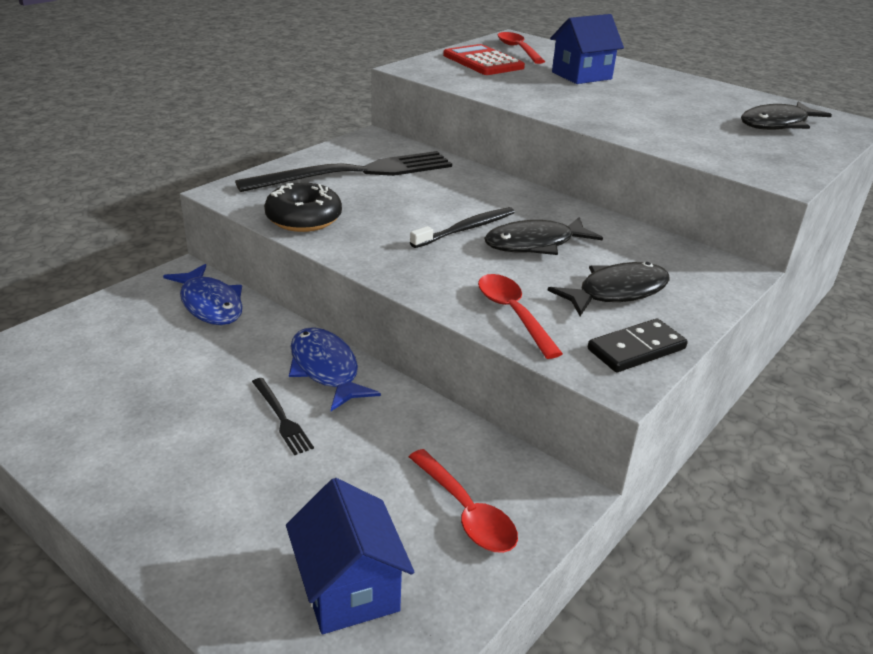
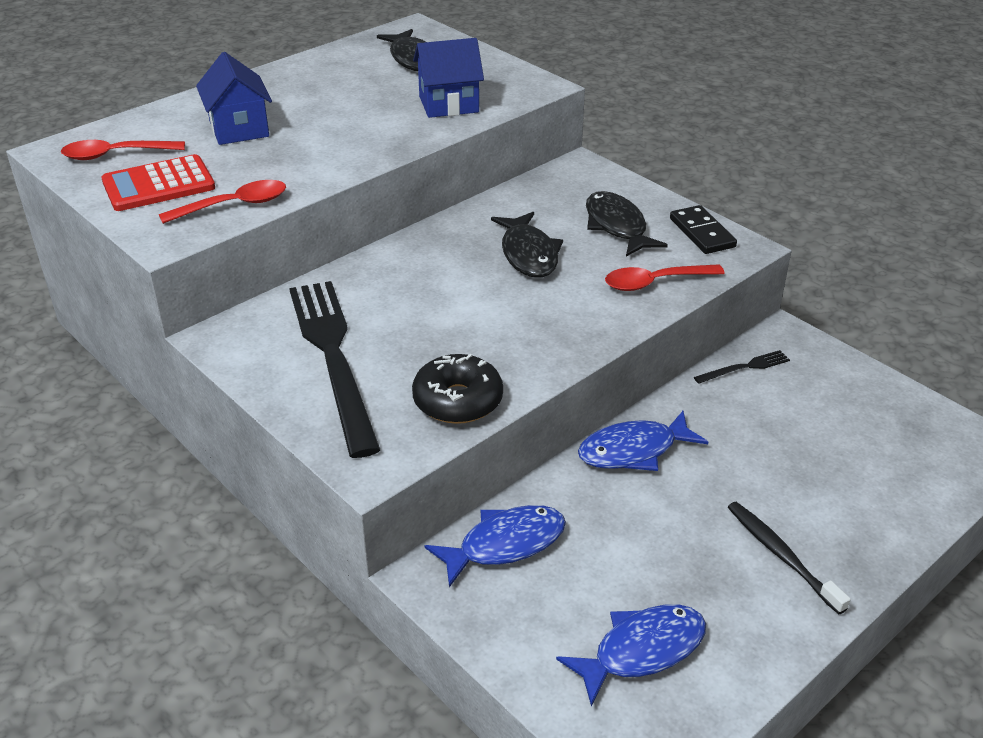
camera: 80 degrees left, 5 degrees up
(77, 371) = (642, 651): none -> blue fish
(281, 418) = (711, 481): black fork -> black fork (745, 367)
(349, 589) = (899, 444): blue house -> blue house (449, 104)
(466, 229) = (493, 290): black toothbrush -> black toothbrush (781, 555)
(466, 512) = (812, 381): red spoon -> red spoon (234, 205)

